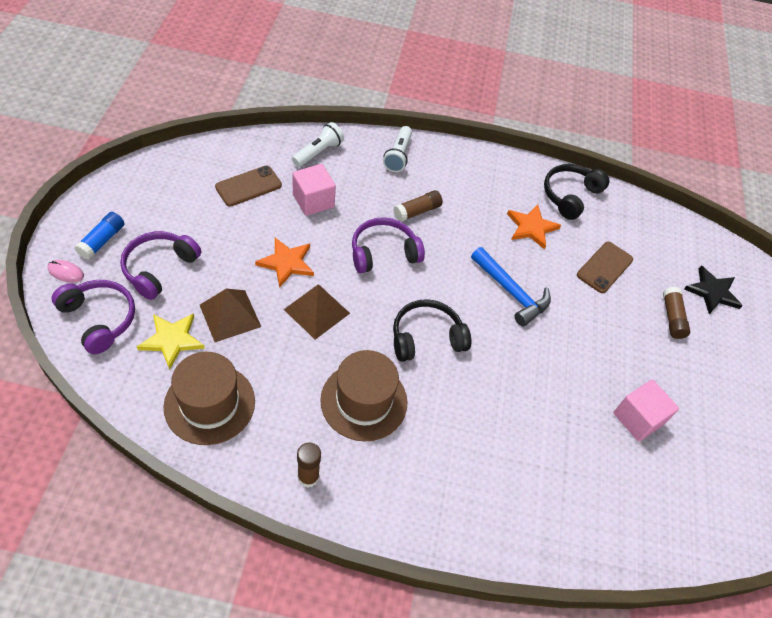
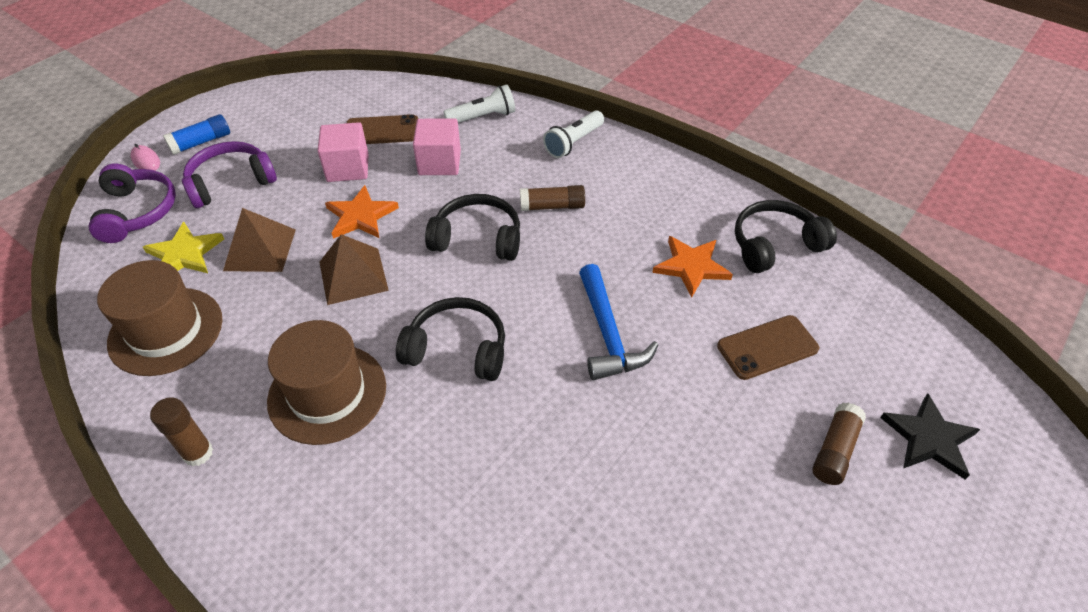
camera: 35 degrees right, 5 degrees down
(383, 253) = (477, 238): purple headphones -> black headphones
(638, 418) = (683, 571): pink cube -> pink cube (348, 168)

